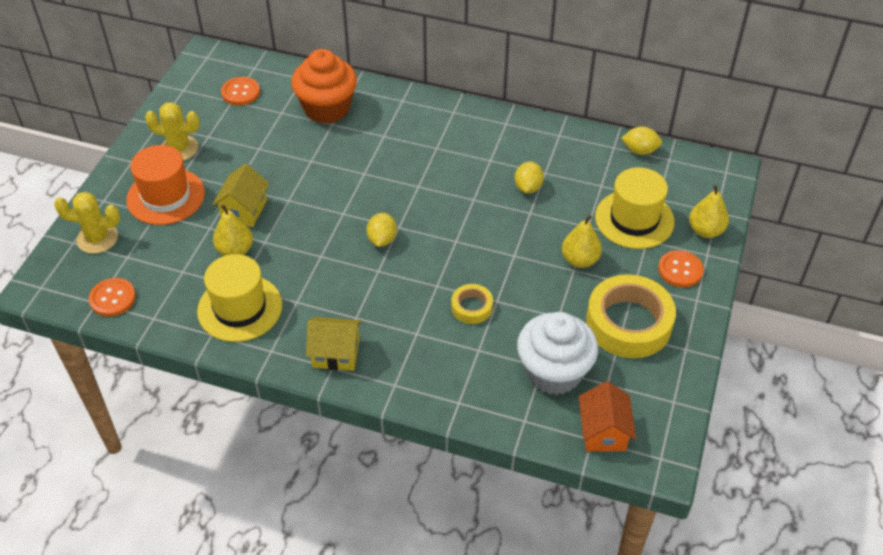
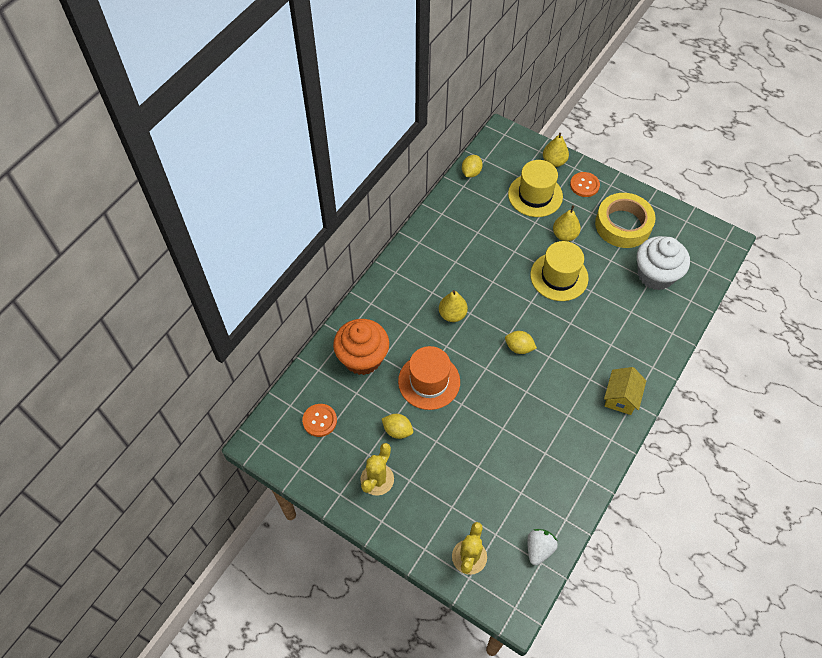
camera: 75 degrees left, 10 degrees up
(112, 298) = (539, 549): orange button -> white strawberry
(166, 196) = (433, 496): orange hat -> orange hat (429, 381)
(235, 250) = (507, 450): yellow pear -> yellow pear (452, 314)
(240, 308) = (567, 455): yellow hat -> yellow hat (559, 276)
(244, 210) = (465, 438): yellow house -> none
(472, 307) = (594, 307): yellow tape -> none
(528, 187) = (489, 246): yellow lemon -> yellow lemon (397, 430)
(603, 432) = (704, 262): orange house -> none

